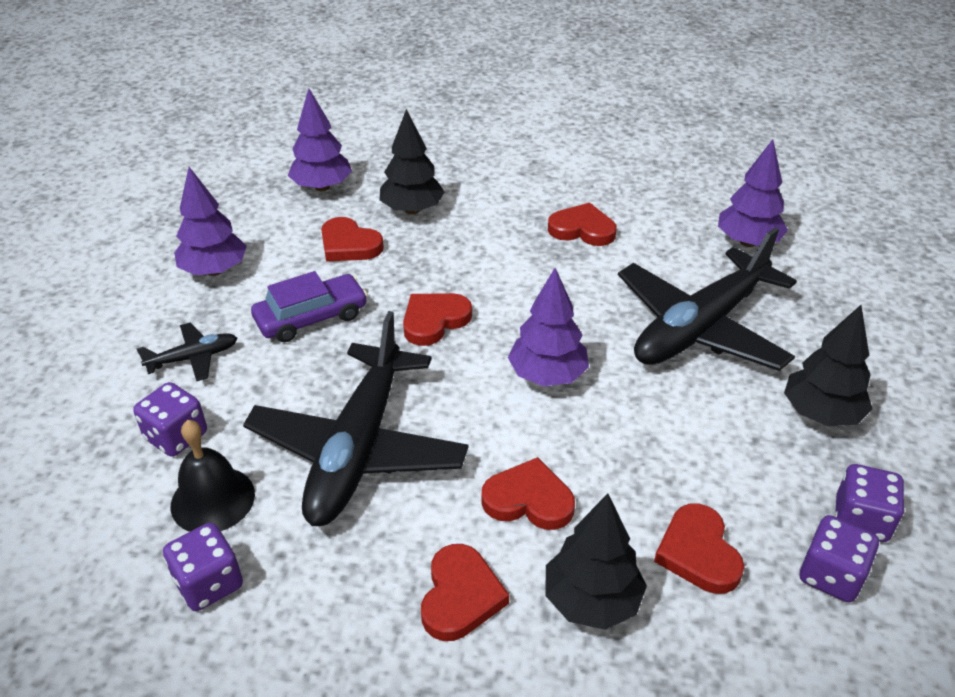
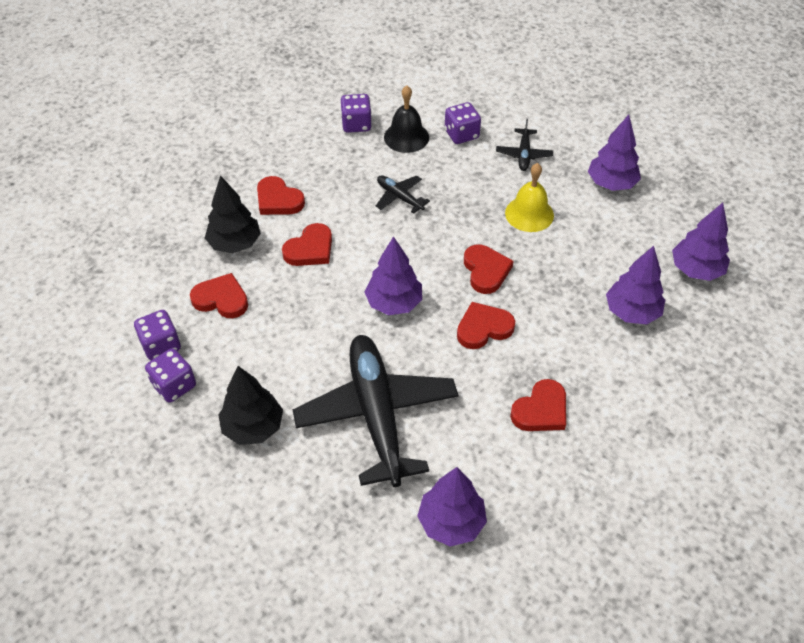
camera: 120 degrees right, 10 degrees up
(311, 317) = (529, 214): purple car -> yellow bell
(349, 245) = (603, 259): red heart -> red heart (483, 328)
(358, 449) = (399, 197): black plane -> black plane, size x0.43
(412, 210) = (632, 312): black tree -> purple tree

